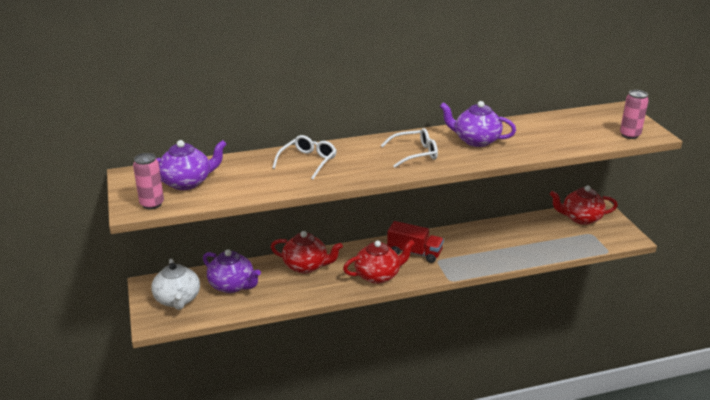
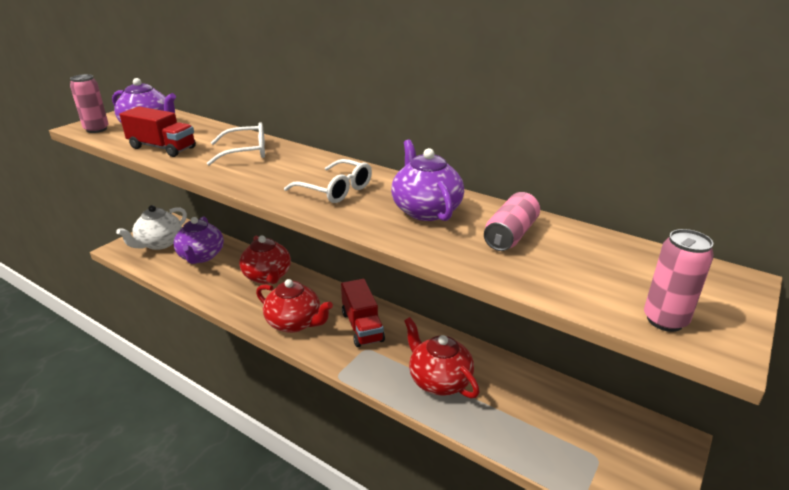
camera: 50 degrees right, 0 degrees up
(247, 187) = (162, 148): none -> red truck
(529, 132) = (510, 235): none -> pink can
(580, 218) = (619, 429): red teapot -> red teapot (439, 380)

